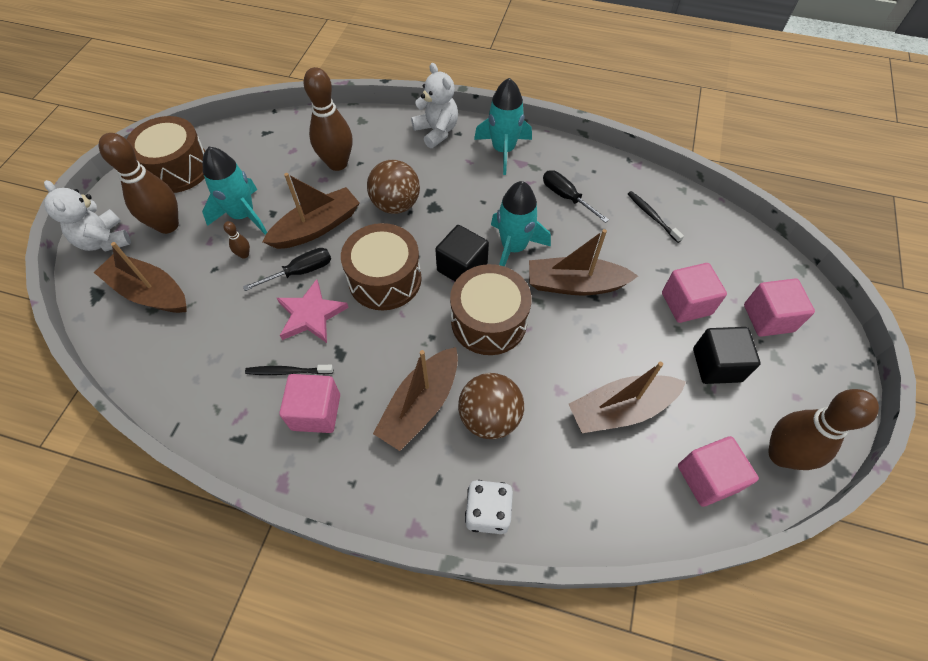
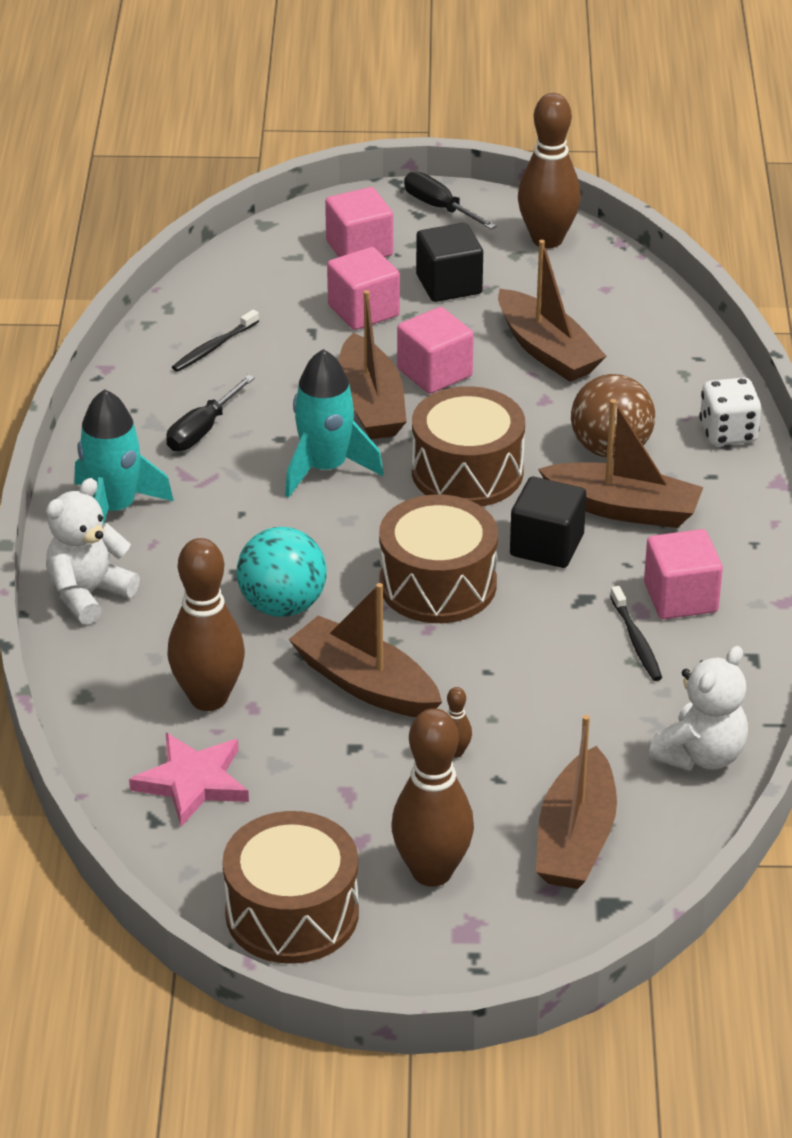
camera: 105 degrees left, 20 degrees down
(104, 240) = (498, 944): white teddy bear -> white teddy bear (700, 755)
(243, 215) = (373, 781): turquoise rocket -> none
(301, 271) = (461, 676): black screwdriver -> black screwdriver (438, 207)
(311, 315) = (534, 644): pink star -> pink star (192, 782)
(396, 205) = (282, 605): brown ball -> turquoise ball
(462, 267) = (384, 512): black cube -> black cube (546, 545)
(707, 478) = (602, 286): pink cube -> pink cube (434, 373)

